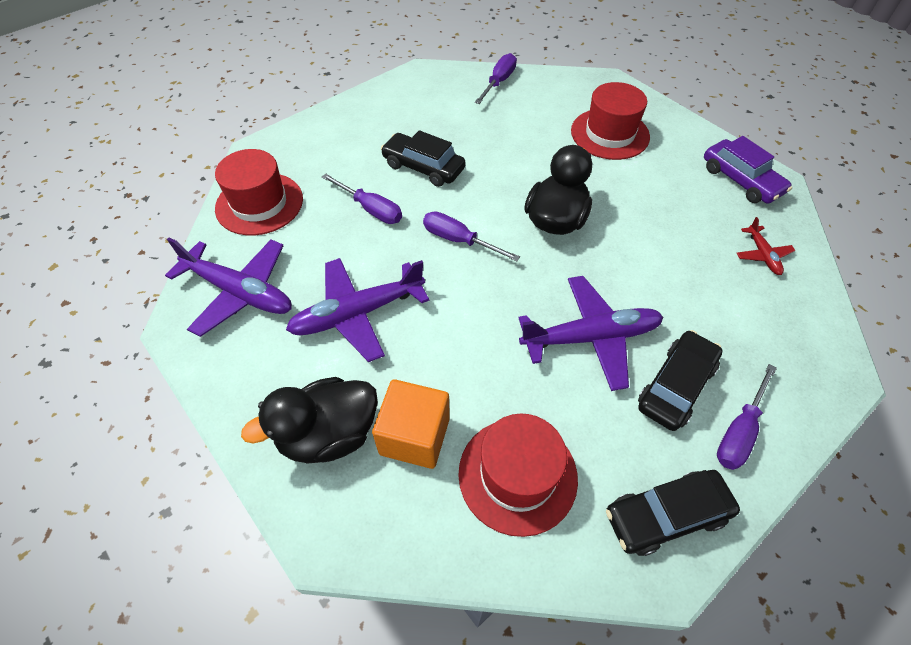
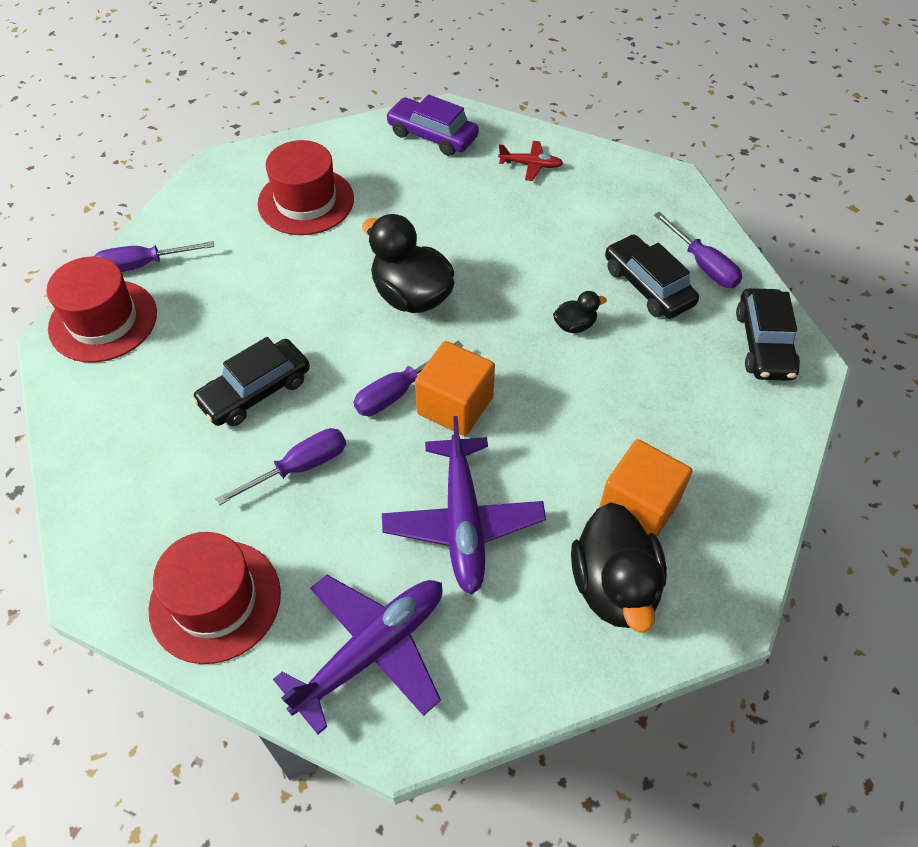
camera: 70 degrees left, 0 degrees up
(462, 278) = (455, 405): none -> orange cube
(498, 82) = (142, 265): purple screwdriver -> purple screwdriver turned 60 degrees counterclockwise
(517, 475) = (702, 434): red hat -> red hat (103, 321)
(590, 337) = (574, 325): purple plane -> black duck
(740, 180) = (432, 135): purple car -> purple car turned 135 degrees counterclockwise

